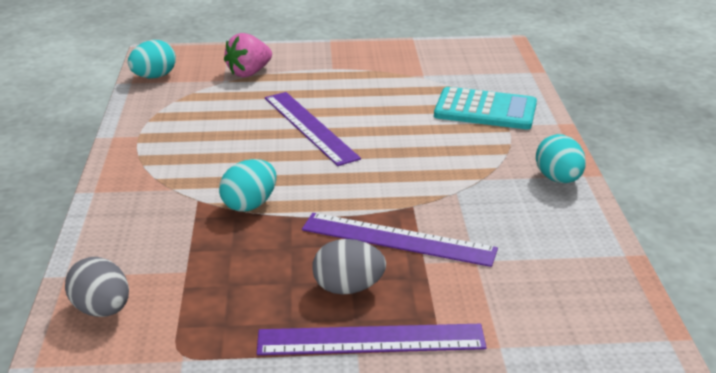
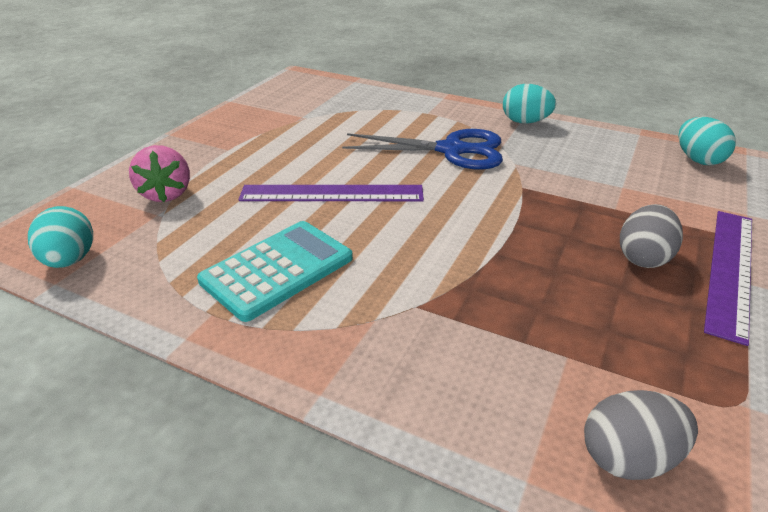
camera: 60 degrees left, 5 degrees up
(250, 205) = (456, 272): turquoise egg -> turquoise egg (698, 160)
(398, 239) = (574, 209): purple ruler -> none
(443, 156) = (452, 150): none -> blue scissors
(485, 110) = (395, 113): turquoise calculator -> turquoise calculator (277, 270)

